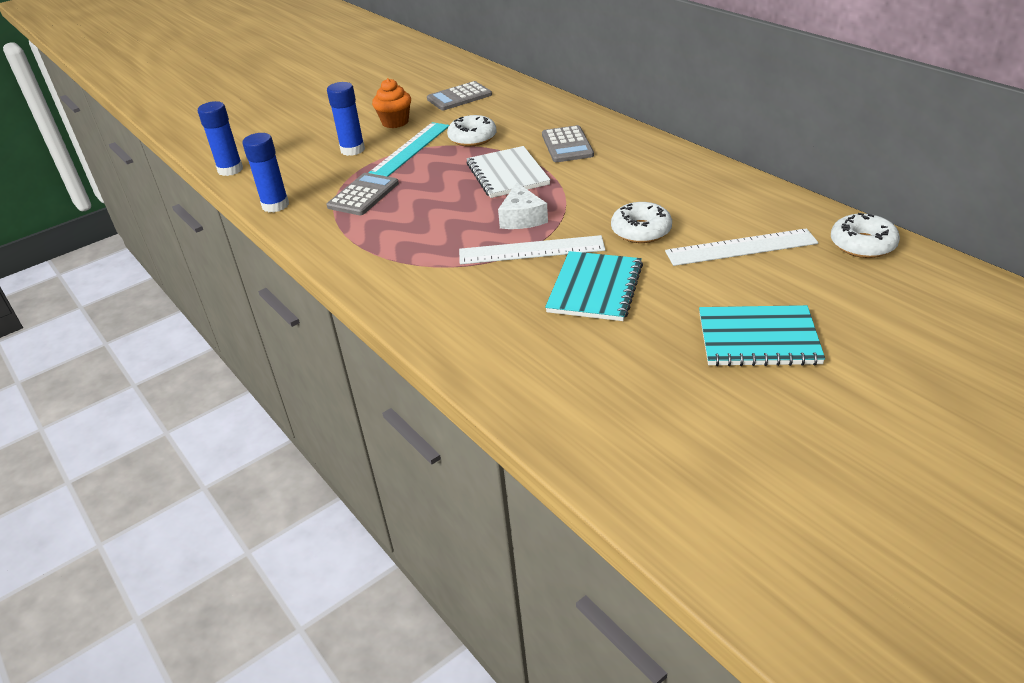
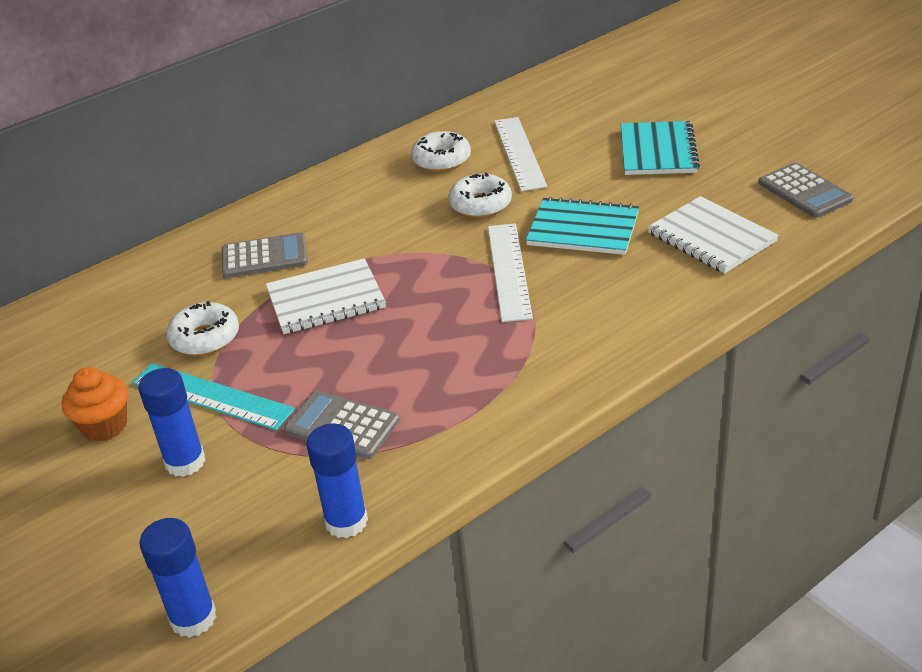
camera: 90 degrees left, 0 degrees up
(459, 97) = (49, 364): grey calculator -> grey calculator (804, 191)
(522, 218) = (438, 281): white cheese -> none
(573, 370) = (711, 237): none -> white notebook
(862, 244) = (522, 100): white donut -> white donut (441, 160)

